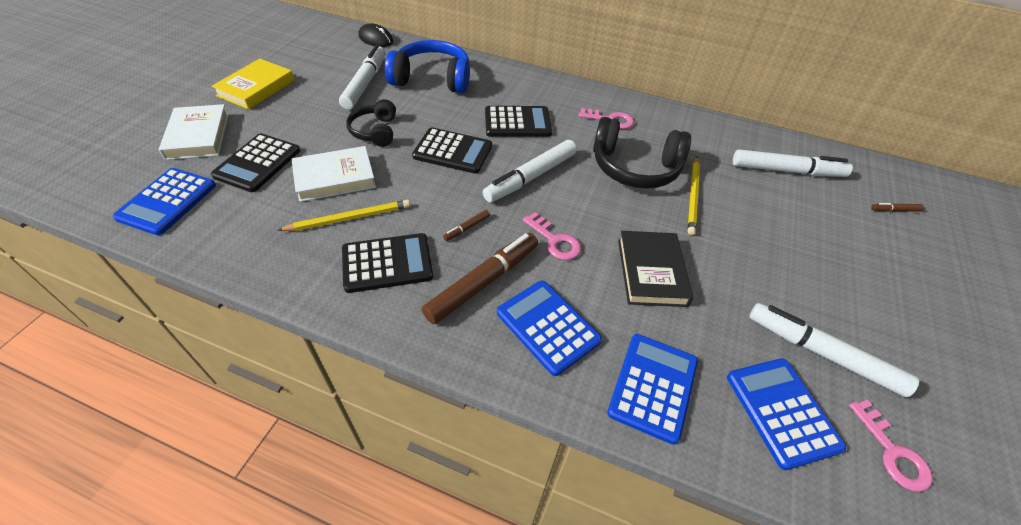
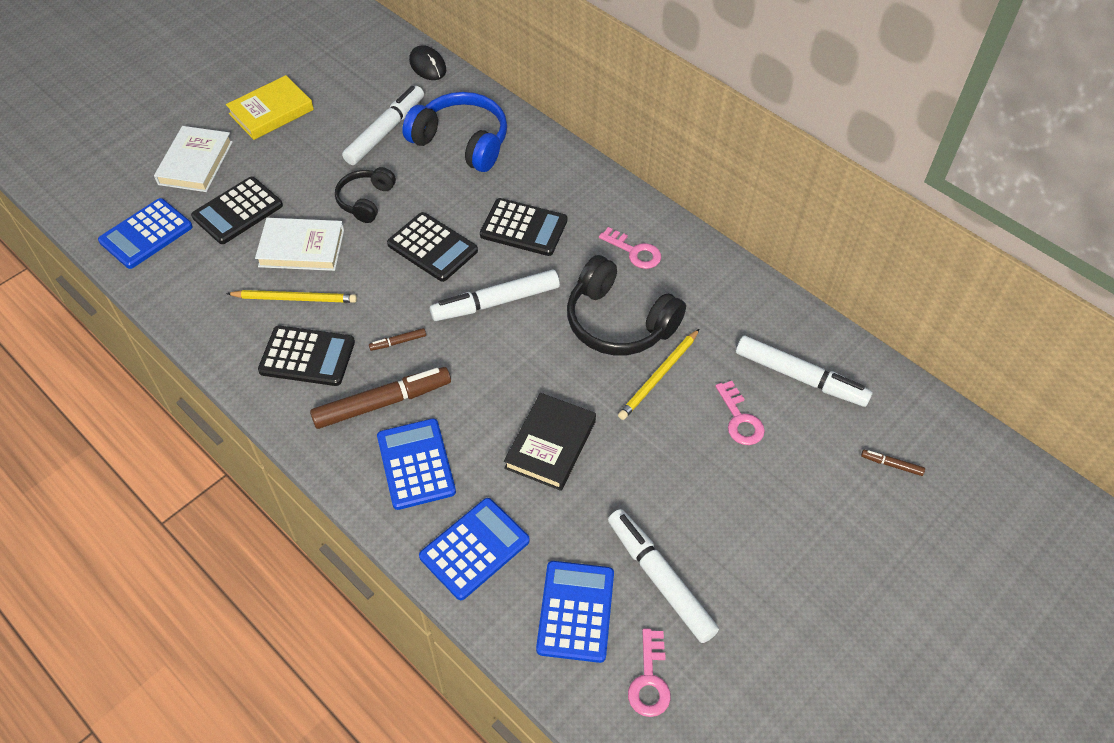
camera: 25 degrees right, 5 degrees up
(555, 241) = (476, 382): pink key -> pink key (740, 419)

